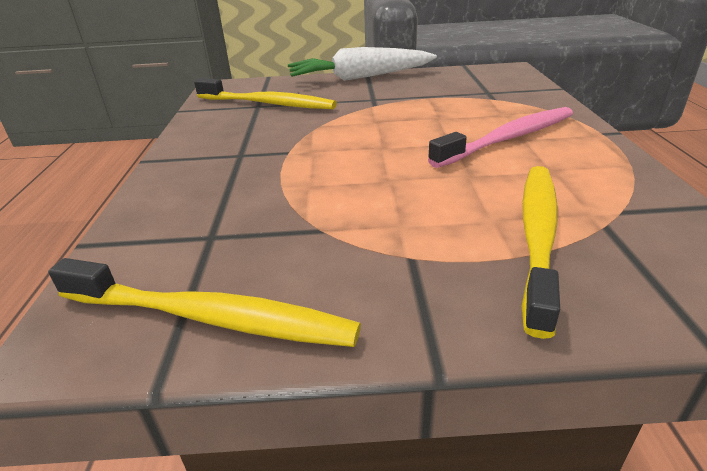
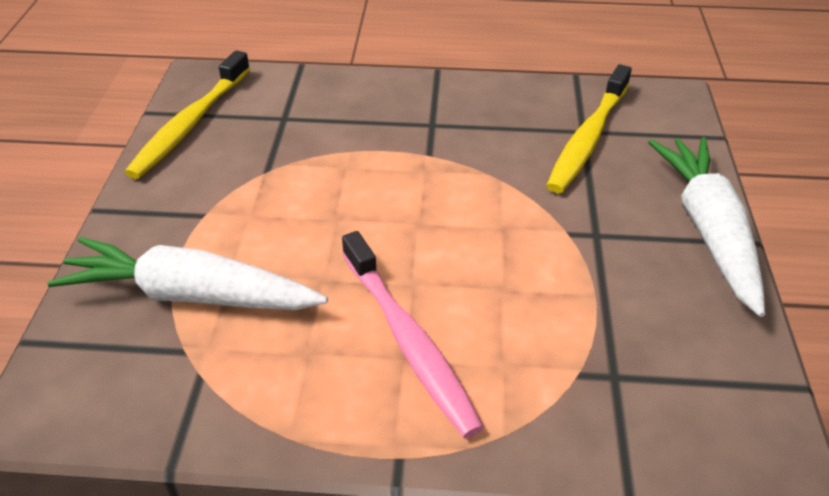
camera: 95 degrees right, 10 degrees up
(538, 236) = (191, 295): yellow toothbrush -> white carrot

